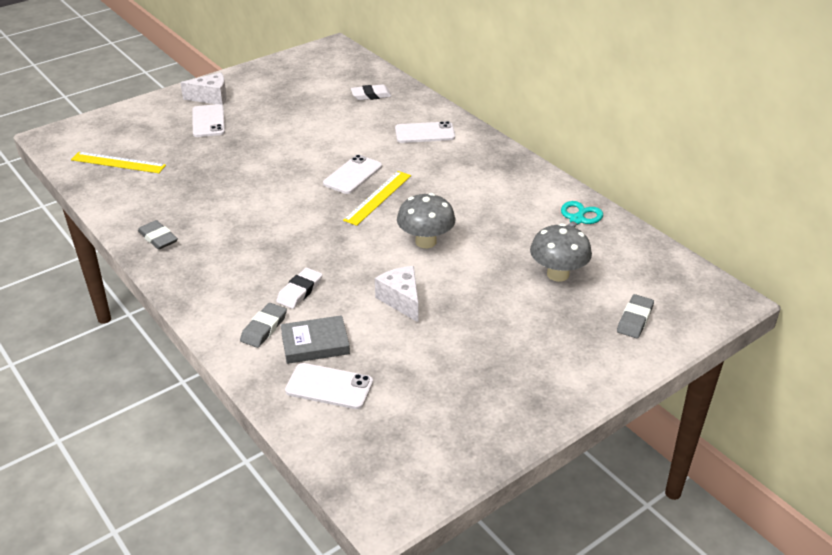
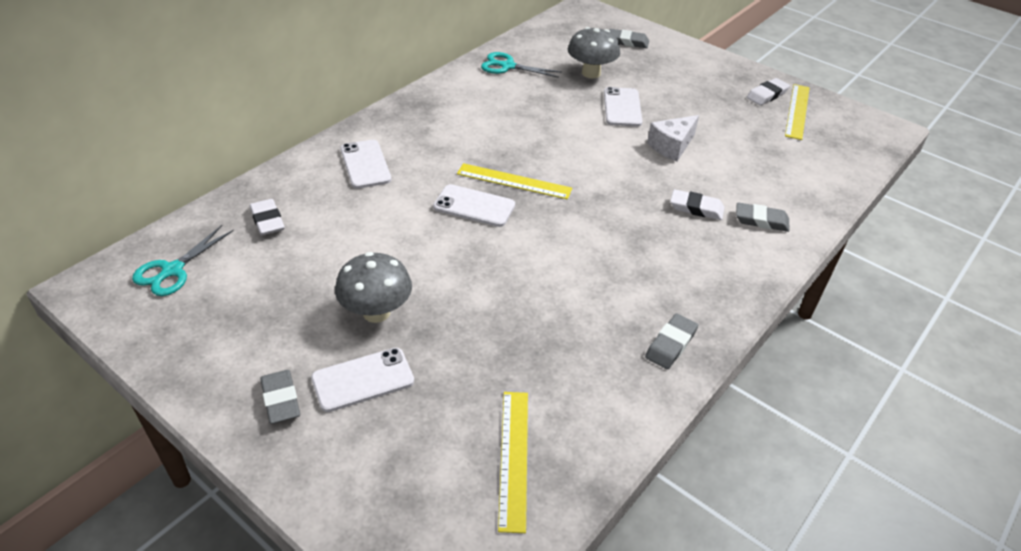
camera: 105 degrees left, 5 degrees up
(211, 98) = (281, 399): white cheese -> grey eraser
(315, 343) = (758, 186): grey book -> none
(329, 386) = (801, 170): white phone -> white phone (622, 107)
(335, 67) = (172, 270): none -> turquoise scissors
(425, 241) = (578, 142): grey mushroom -> grey mushroom (376, 312)
(446, 428) = (797, 111): none -> yellow ruler
(490, 412) = (767, 95): none -> white eraser

